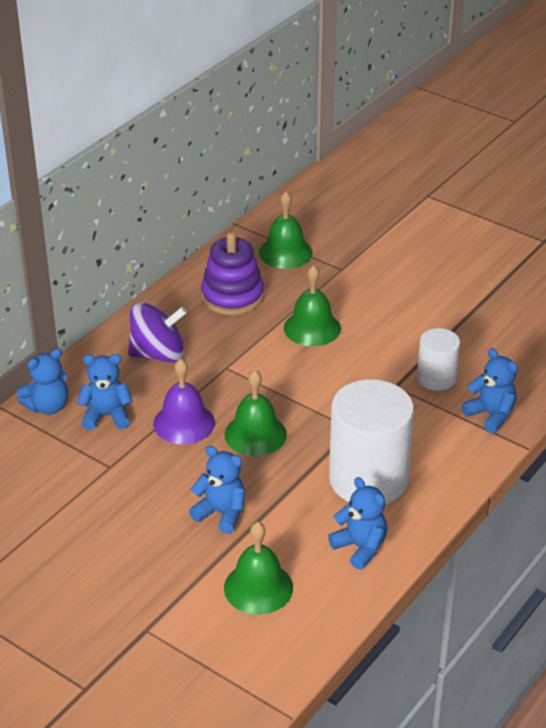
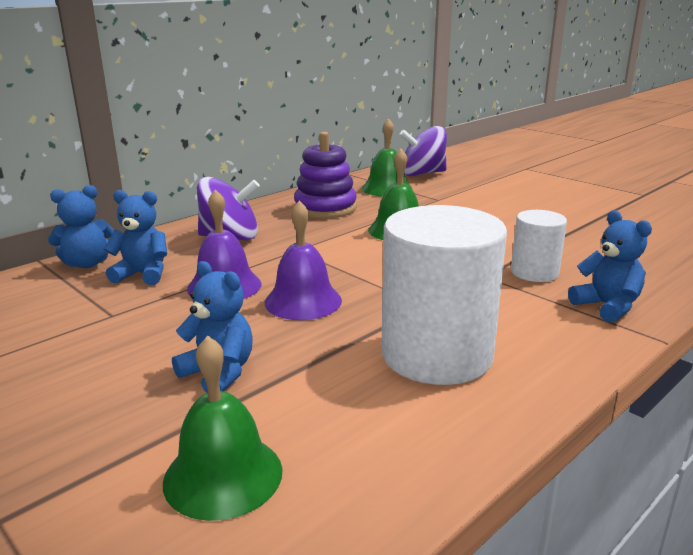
camera: 10 degrees right, 15 degrees down
(255, 434) = (303, 301): green bell -> purple bell
(317, 217) = (422, 174): none -> purple spinning top
(360, 547) = (408, 435): blue teddy bear -> none

